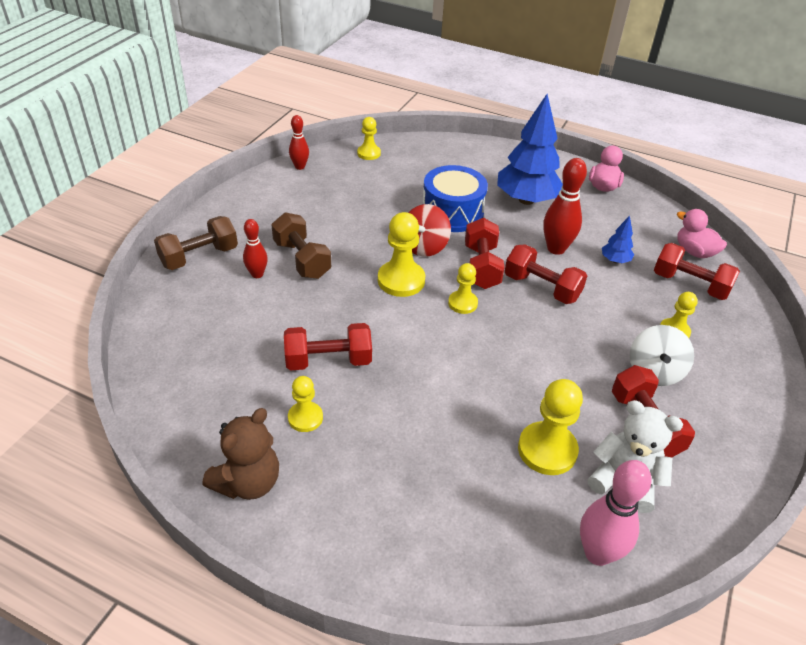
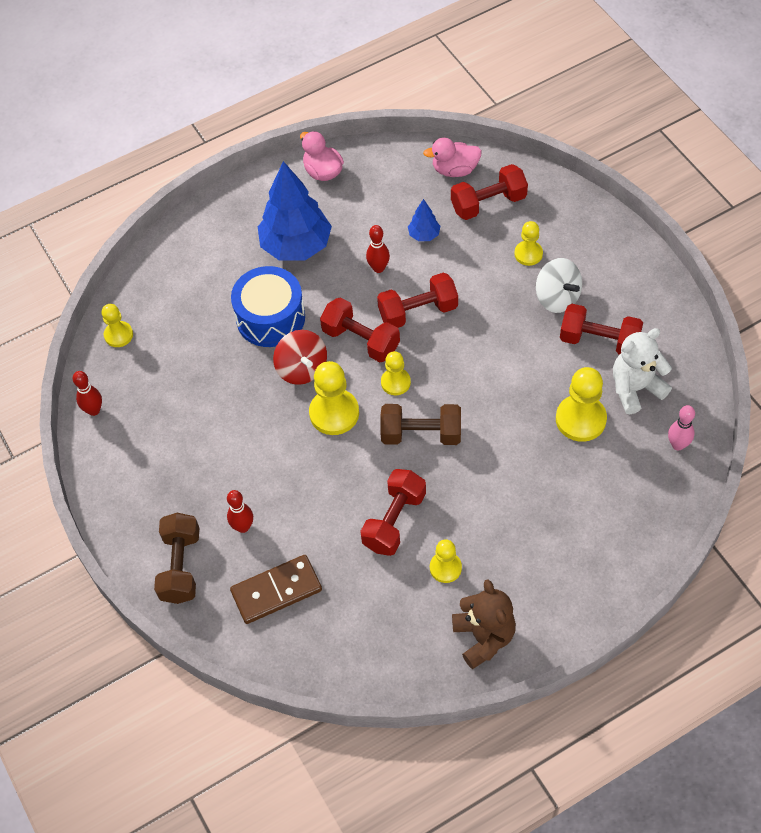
camera: 50 degrees left, 15 degrees up
(210, 317) = (276, 591): none -> brown domino
(302, 259) = (248, 479): brown dumbbell -> brown dumbbell (421, 434)
(556, 249) = (378, 268): red bowling pin -> red bowling pin, size x0.61
(597, 553) = (677, 445): pink bowling pin -> pink bowling pin, size x0.61

